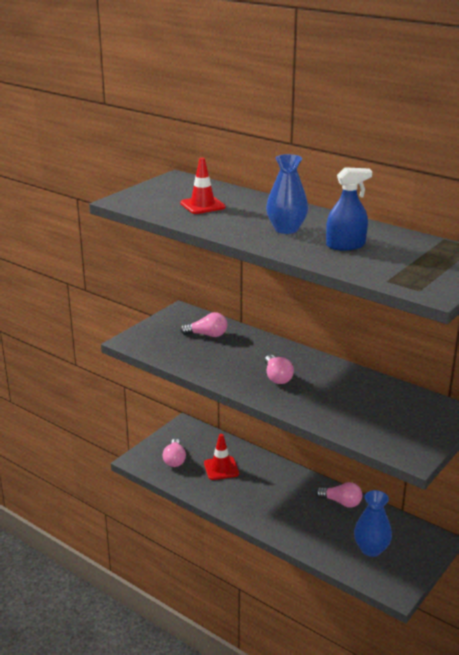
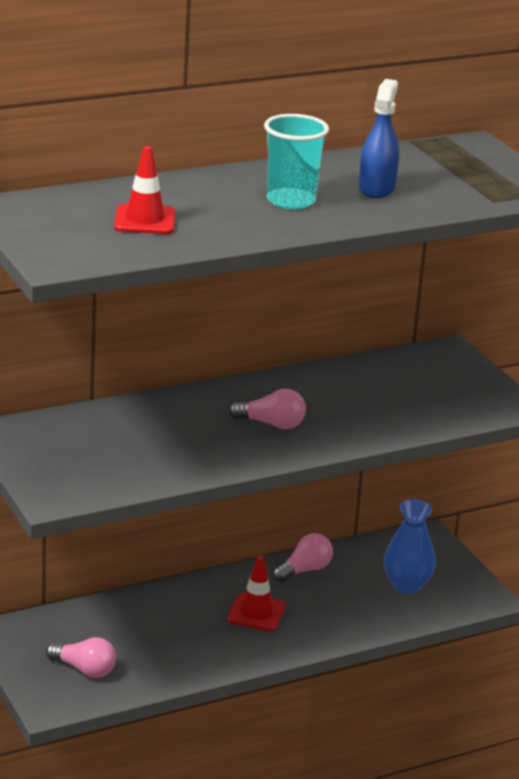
camera: 65 degrees left, 0 degrees up
(207, 335) = (103, 434): pink light bulb -> none
(221, 468) = (145, 636): red traffic cone -> red traffic cone (256, 613)
(286, 229) = (291, 201): blue vase -> turquoise cup

